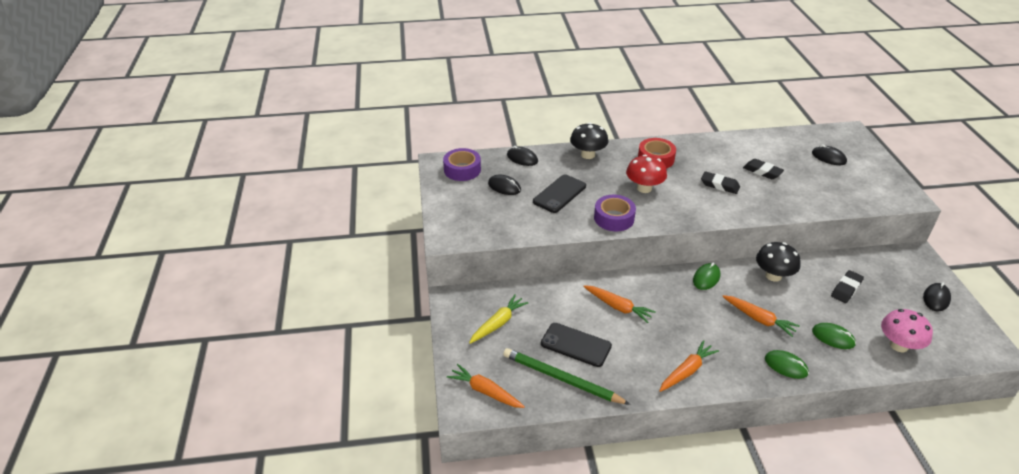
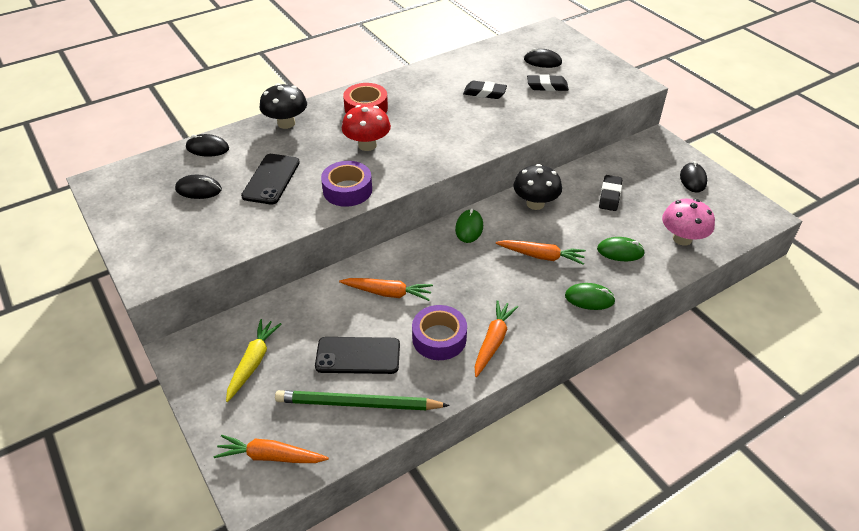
camera: 25 degrees left, 5 degrees up
(462, 170) = (135, 183): purple tape -> purple tape (439, 338)
(719, 185) = (447, 120): black eraser -> black eraser (547, 86)

